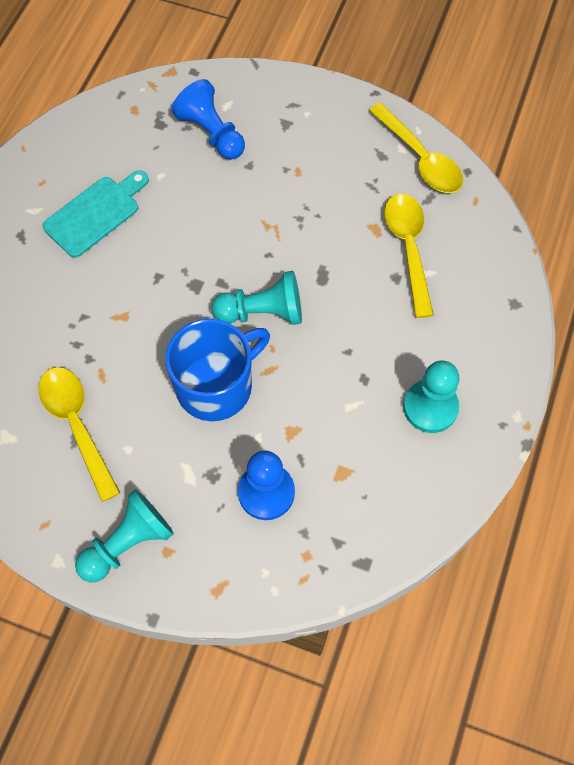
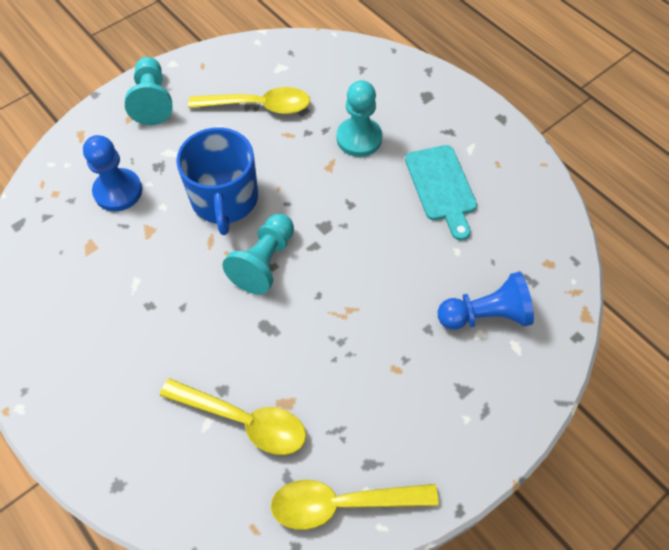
camera: 120 degrees right, 5 degrees down
(430, 407) = (85, 341): turquoise pawn -> turquoise pawn (359, 138)

